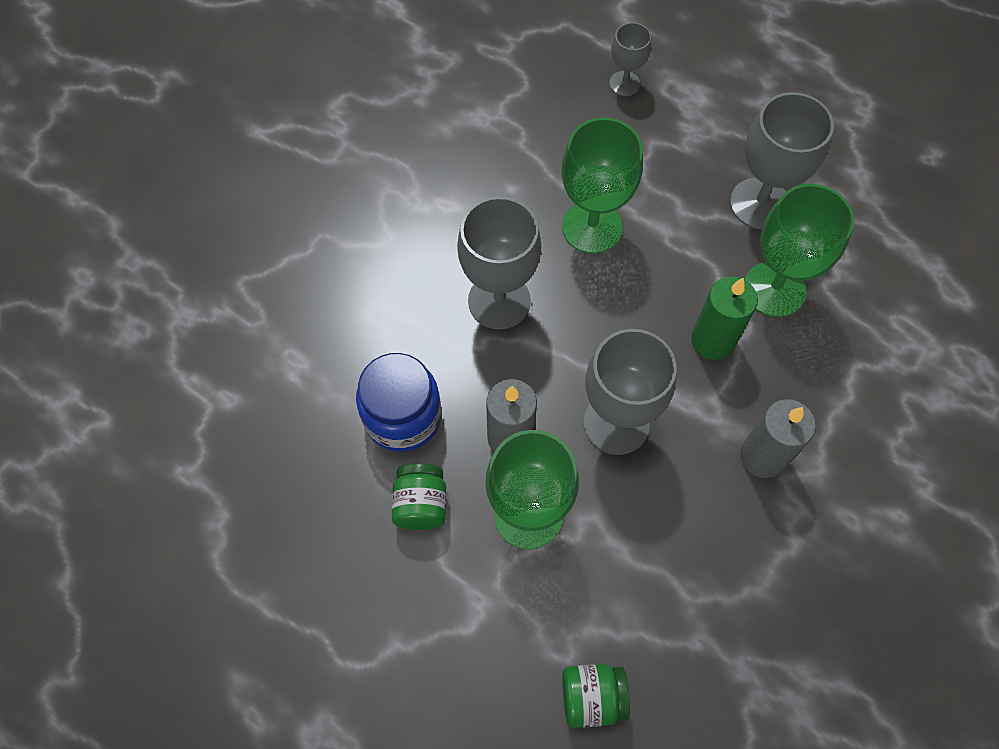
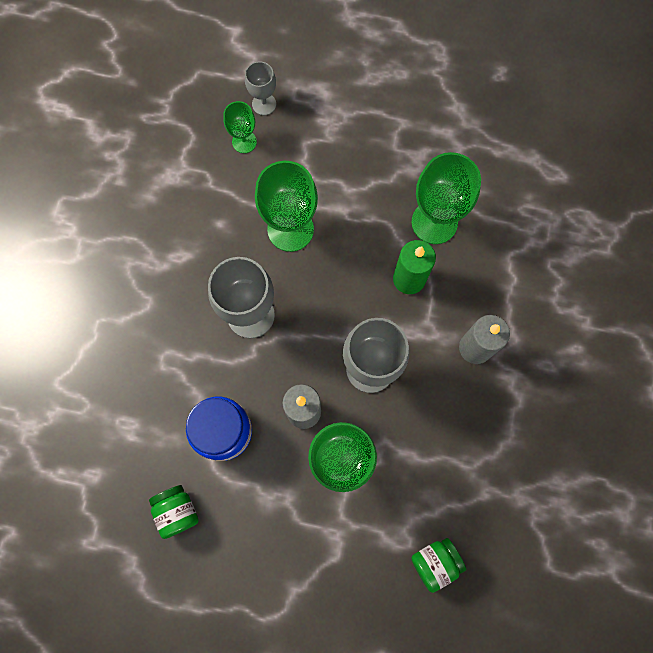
camera: 25 degrees left, 10 degrees up
(421, 504) = (265, 487): green jar -> green jar (177, 511)
(582, 114) = (244, 142): none -> green goblet
(759, 203) = (398, 160): grey goblet -> none

